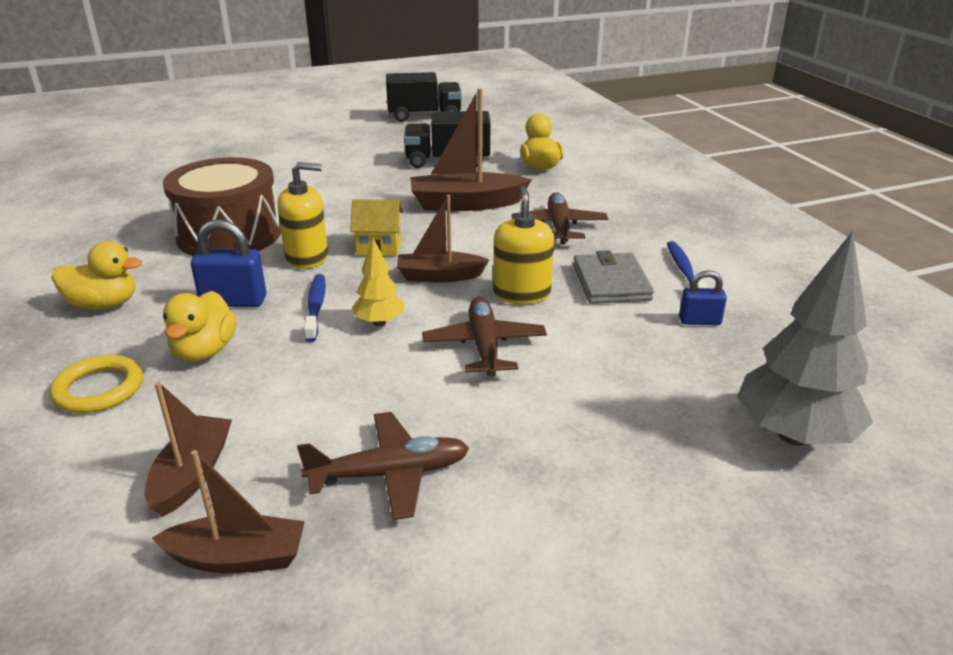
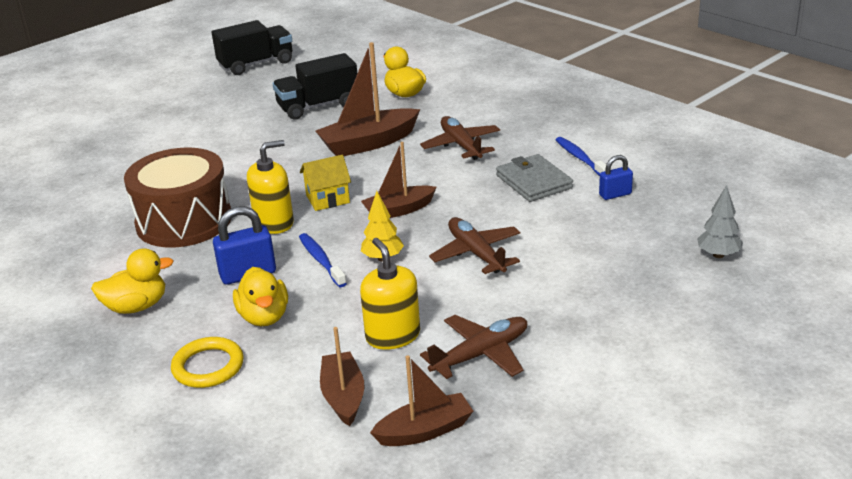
camera: 20 degrees left, 0 degrees up
(521, 294) = (473, 207): yellow soap dispenser -> yellow soap dispenser (393, 336)
(793, 435) = (718, 255): grey tree -> grey tree, size x0.52

